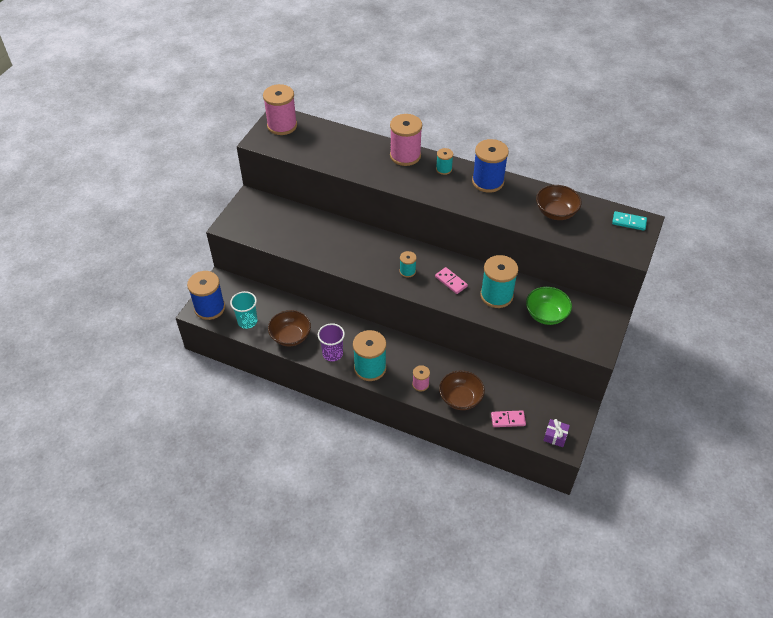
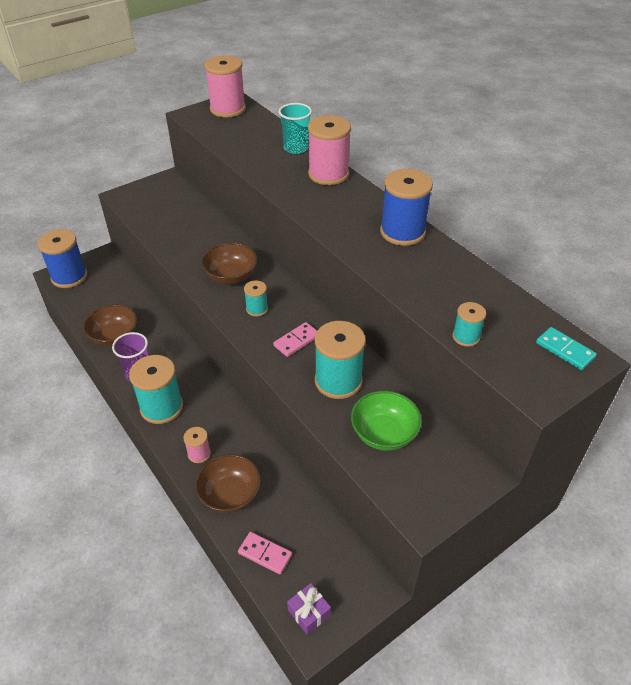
camera: 30 degrees right, 5 degrees down
(247, 321) = (89, 303): turquoise cup -> turquoise cup (296, 148)
(444, 169) = (360, 201): turquoise spool -> turquoise spool (466, 337)
(451, 281) = (296, 341): pink domino -> pink domino turned 60 degrees clockwise
(556, 212) = (463, 298): brown bowl -> brown bowl (231, 276)

